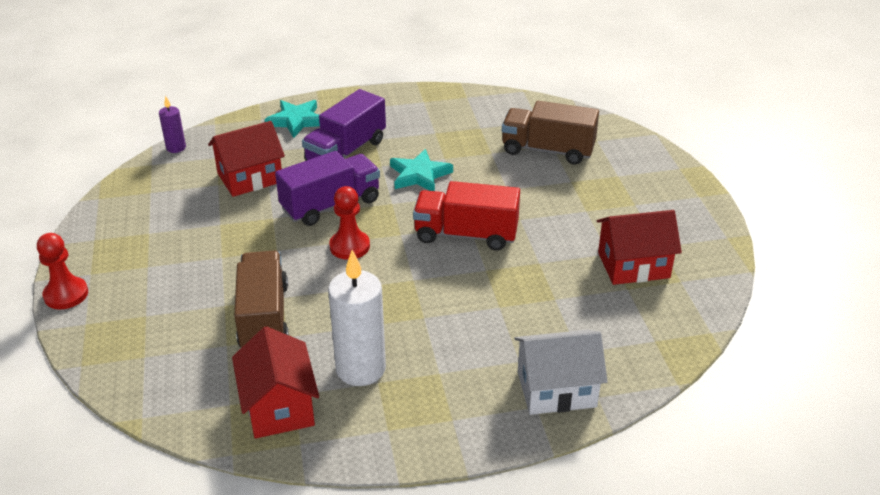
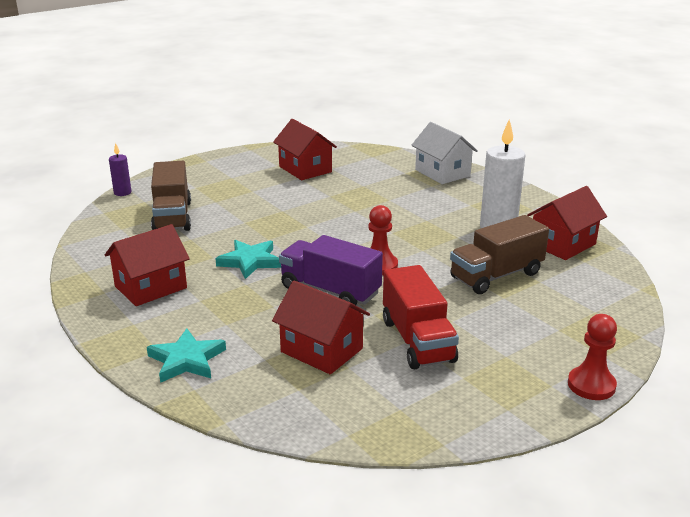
camera: 115 degrees left, 10 degrees down
(176, 148) = (300, 430): purple candle -> purple candle (122, 193)
(346, 151) = (233, 309): purple truck -> none
(414, 121) = (151, 287): none -> red house
(466, 234) = (320, 225): red truck -> red truck (417, 340)

